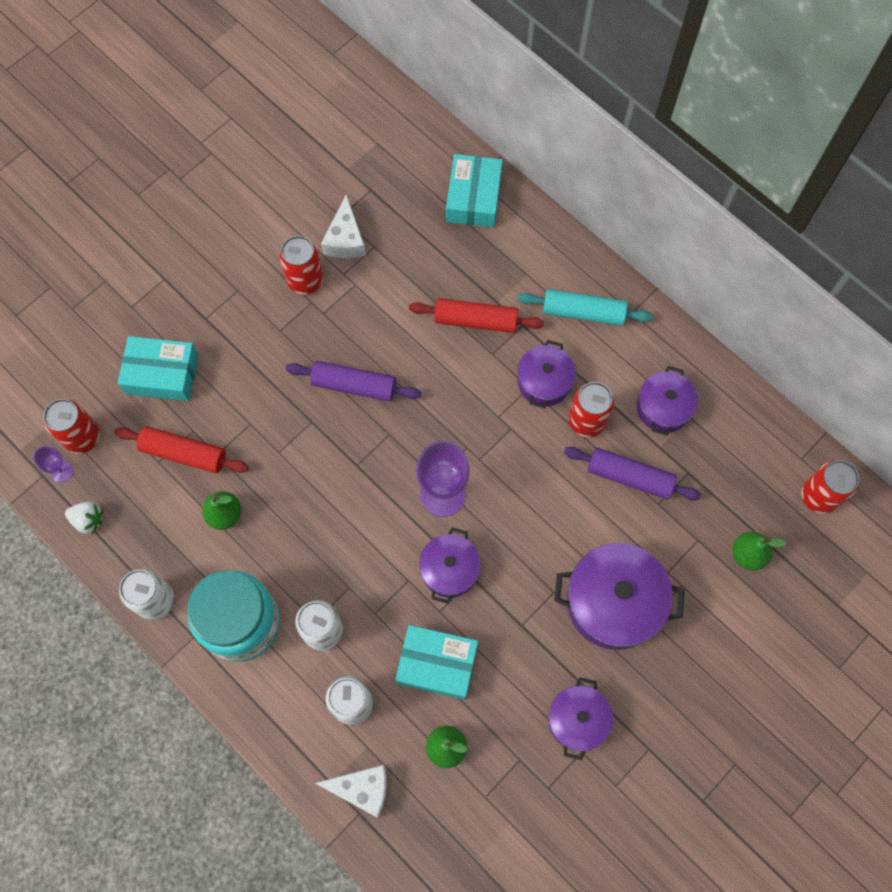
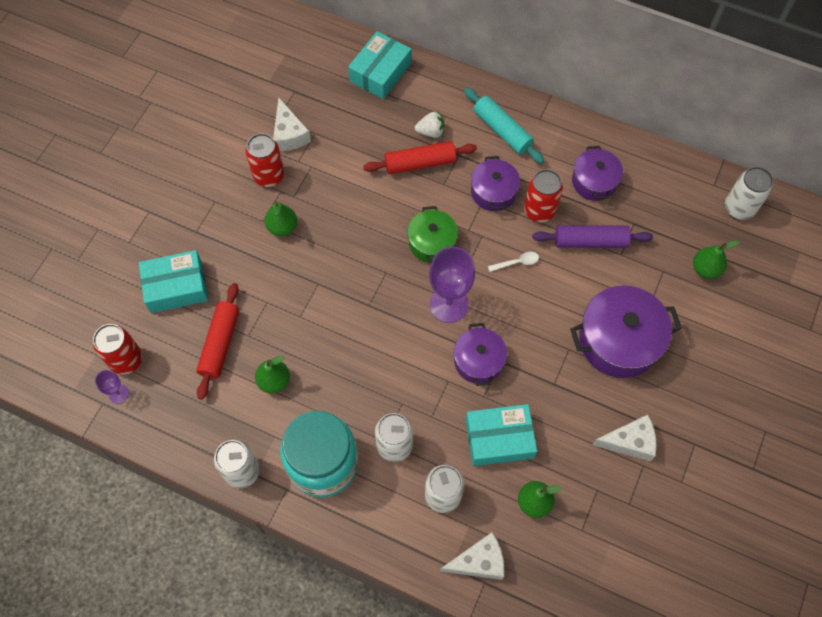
camera: 20 degrees left, 5 degrees down
(88, 520) = (157, 426): white strawberry -> white strawberry (431, 132)
(184, 453) = (220, 344): red rolling pin -> red rolling pin turned 75 degrees counterclockwise
(298, 344) = (282, 227): none -> green pear
(354, 385) = (342, 244): purple rolling pin -> none
(452, 417) = (432, 242): none -> green pot
(474, 198) = (380, 72): turquoise box -> turquoise box turned 45 degrees clockwise
(537, 473) = (517, 262): none -> white spoon
(577, 720) = (629, 442): purple pot -> white cheese
(583, 312) = (502, 131): turquoise rolling pin -> turquoise rolling pin turned 60 degrees clockwise
(818, 496) = (739, 208): red can -> white can

